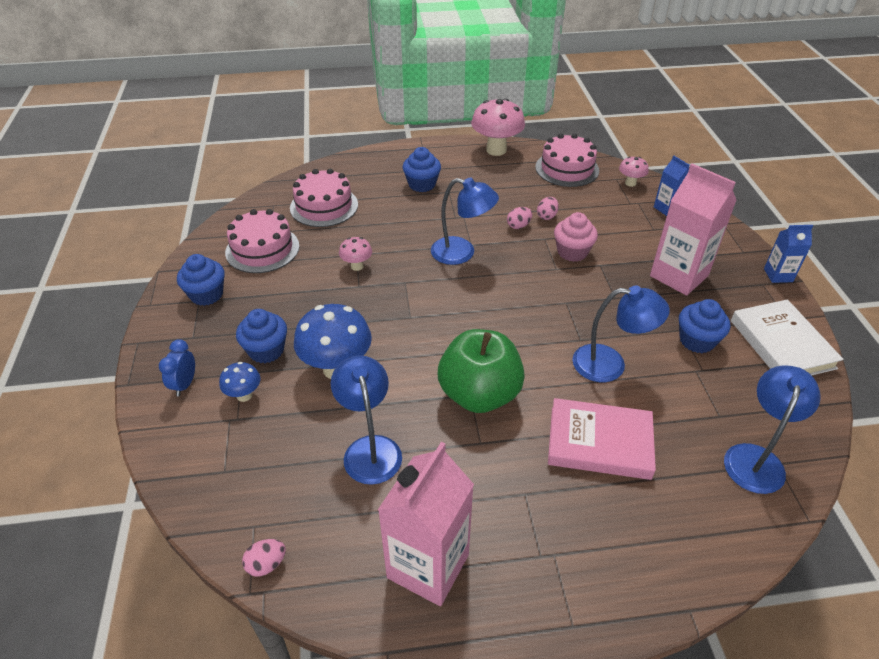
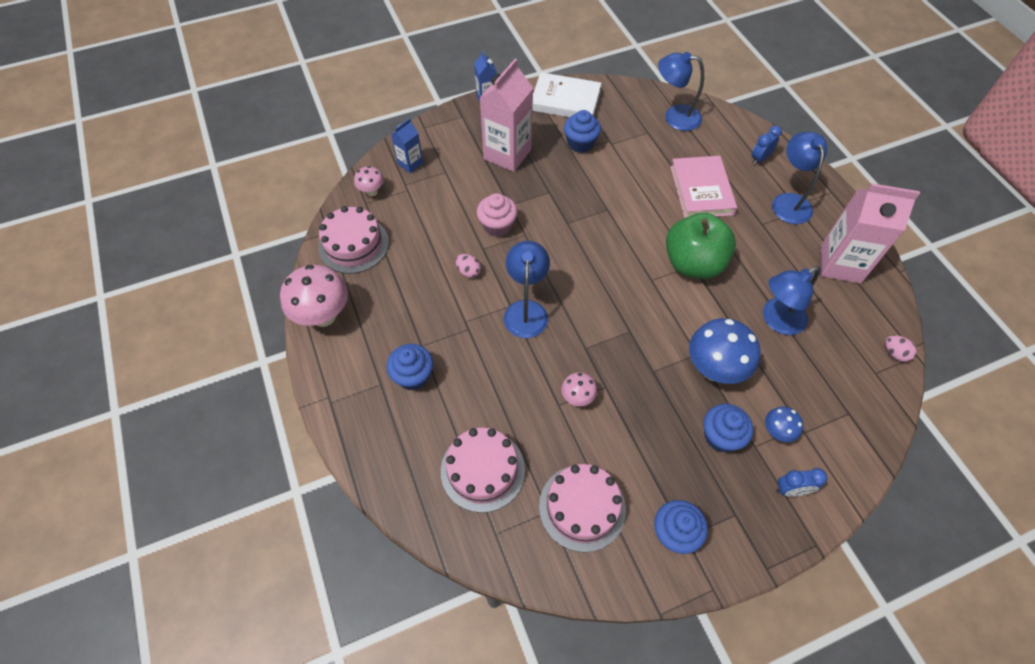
camera: 105 degrees left, 15 degrees up
(546, 216) = (446, 251): pink egg -> none
(610, 364) = (626, 190): blue lamp -> blue lamp (789, 201)
(658, 543) = (759, 159): none -> blue clock
(782, 344) = (565, 100): white book -> white book turned 45 degrees clockwise

